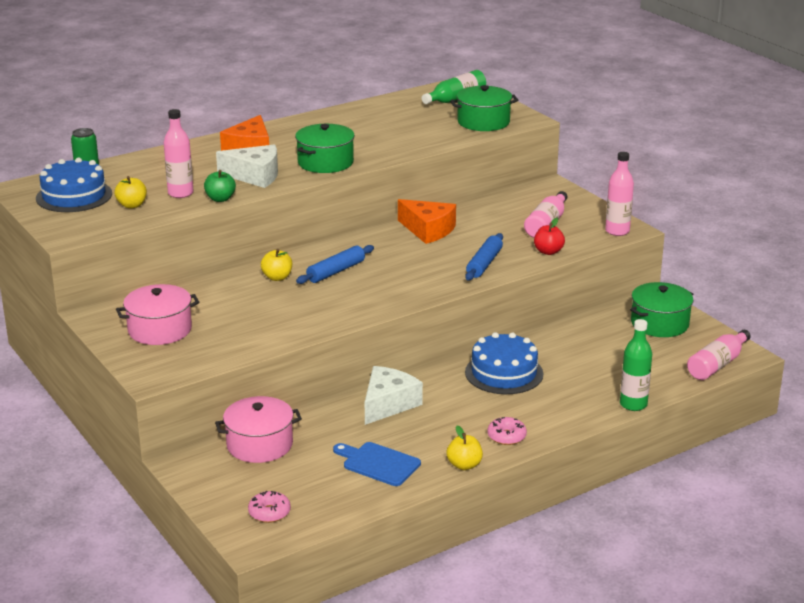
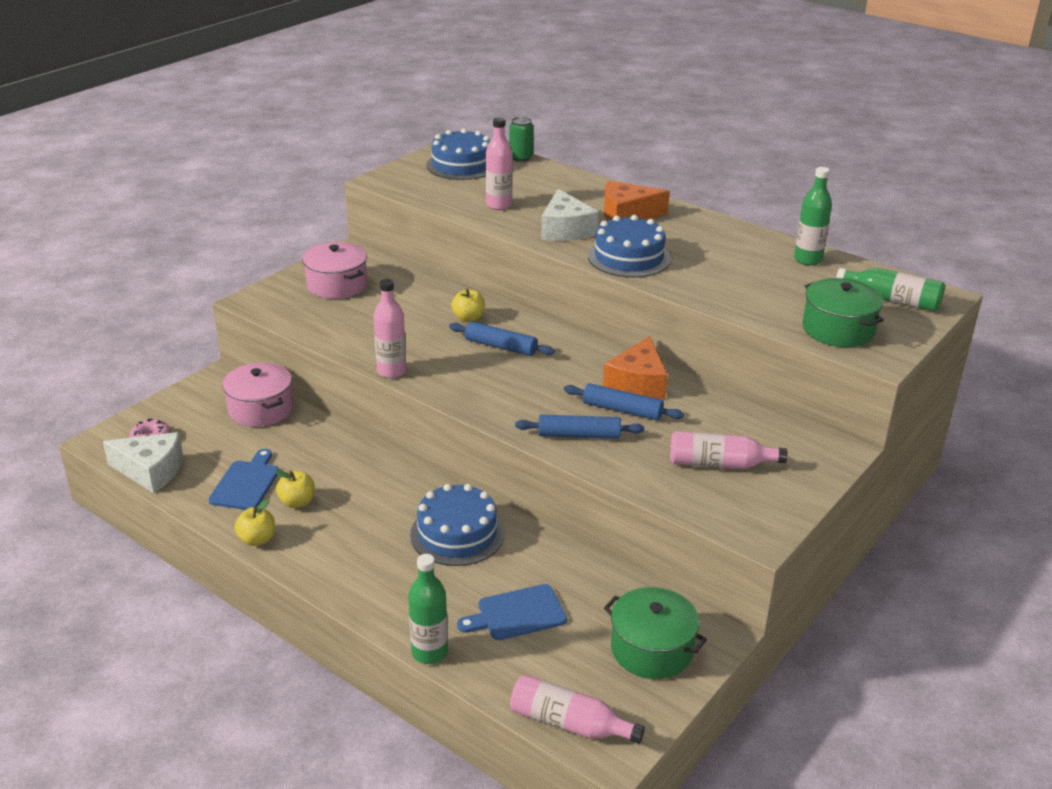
camera: 70 degrees right, 5 degrees up
(132, 205) = (459, 191): yellow apple -> yellow apple (297, 502)
(220, 199) = (499, 224): green apple -> none
(325, 162) = (629, 257): green pot -> blue cake
(379, 108) = (807, 260): none -> green bottle
(388, 404) = (359, 467): white cheese -> white cheese (151, 471)
(461, 242) = (622, 410): none -> blue rolling pin
(506, 436) = (322, 559): pink donut -> none
(548, 251) = (643, 477): red apple -> none
(606, 364) = (517, 614): none -> blue cutting board
(617, 231) = (745, 526): pink bottle -> pink bottle (391, 371)

